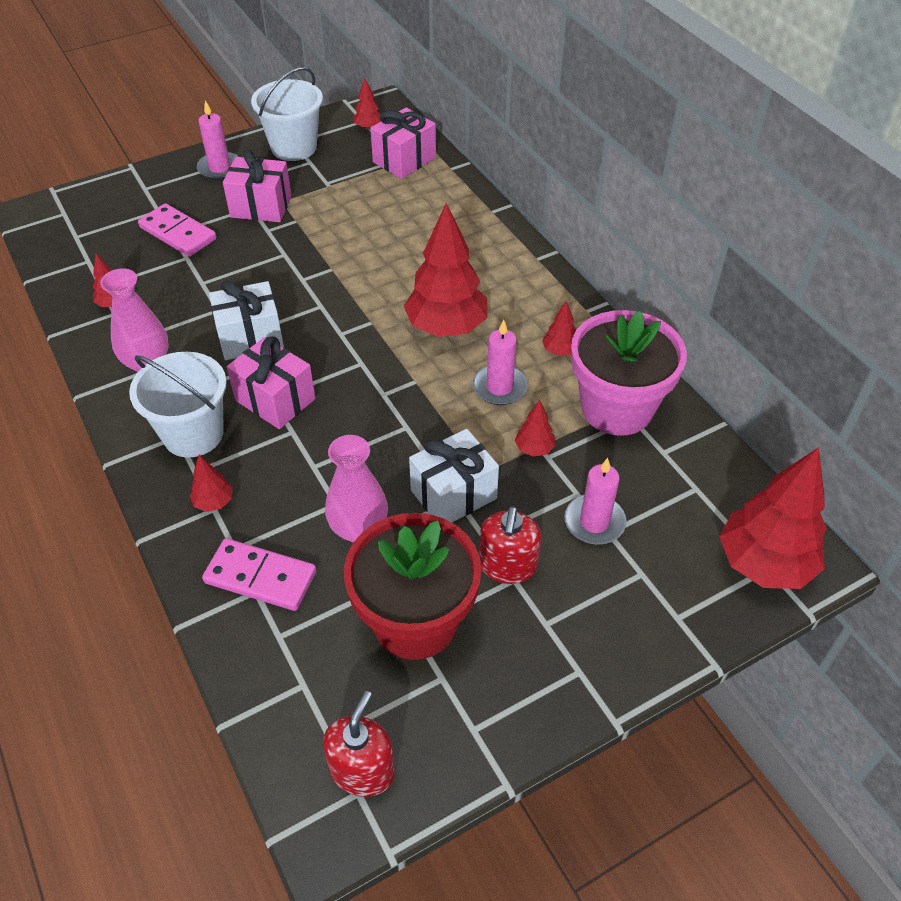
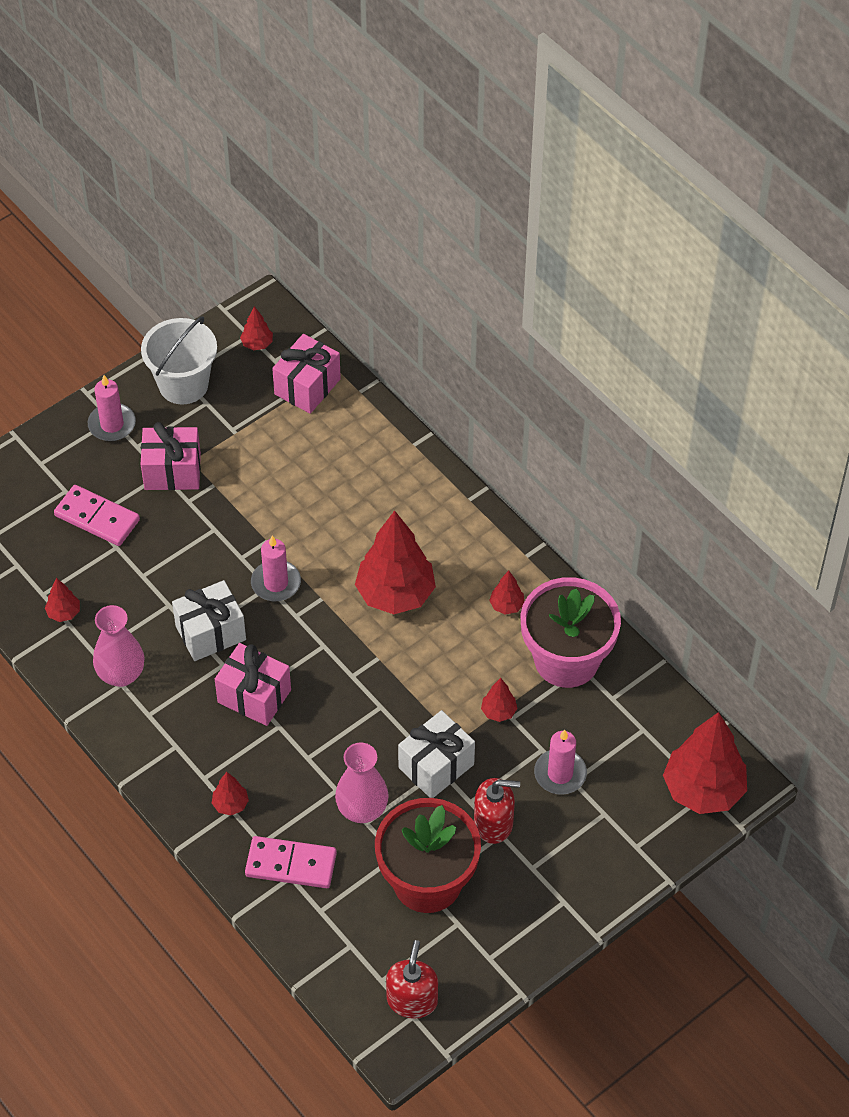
camera: 10 degrees left, 5 degrees up
(193, 434) = (190, 742): white bucket -> none
(499, 387) = (457, 653): pink candle -> pink candle (276, 583)
(508, 565) = (493, 823): red soap dispenser -> red soap dispenser turned 90 degrees counterclockwise

